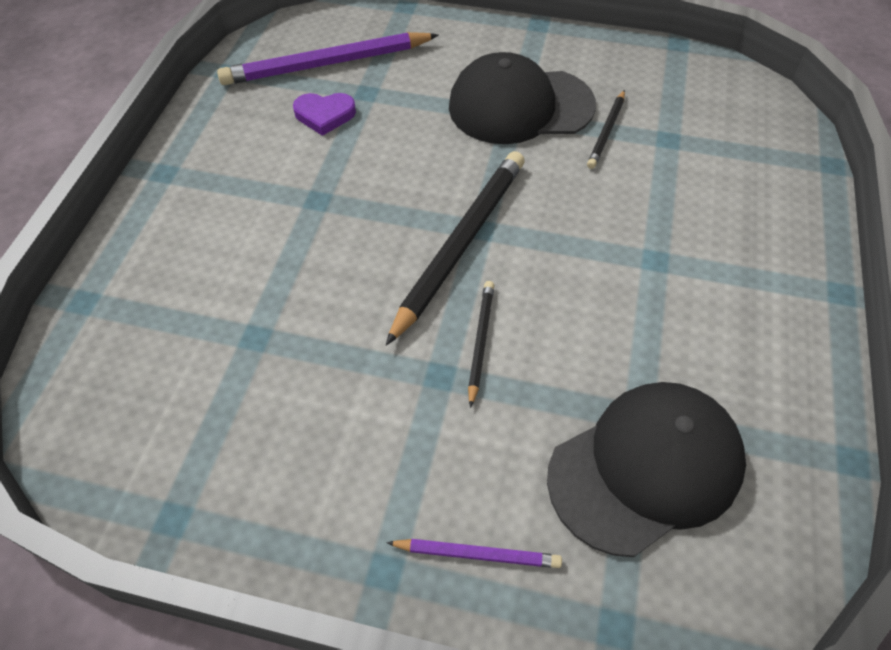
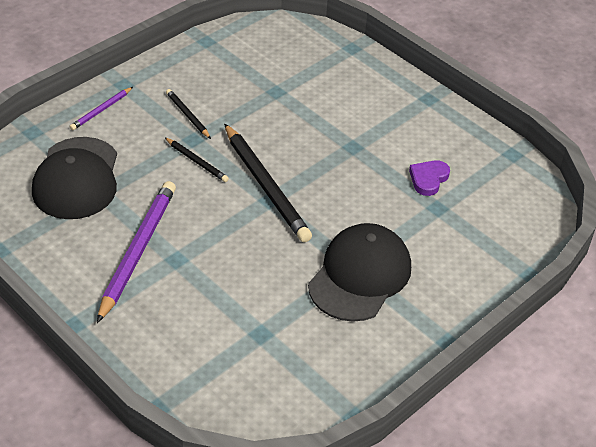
camera: 120 degrees right, 10 degrees down
(327, 64) = (485, 202): purple pencil -> purple pencil (138, 251)
(606, 131) = (296, 305): black pencil -> black pencil (187, 115)

